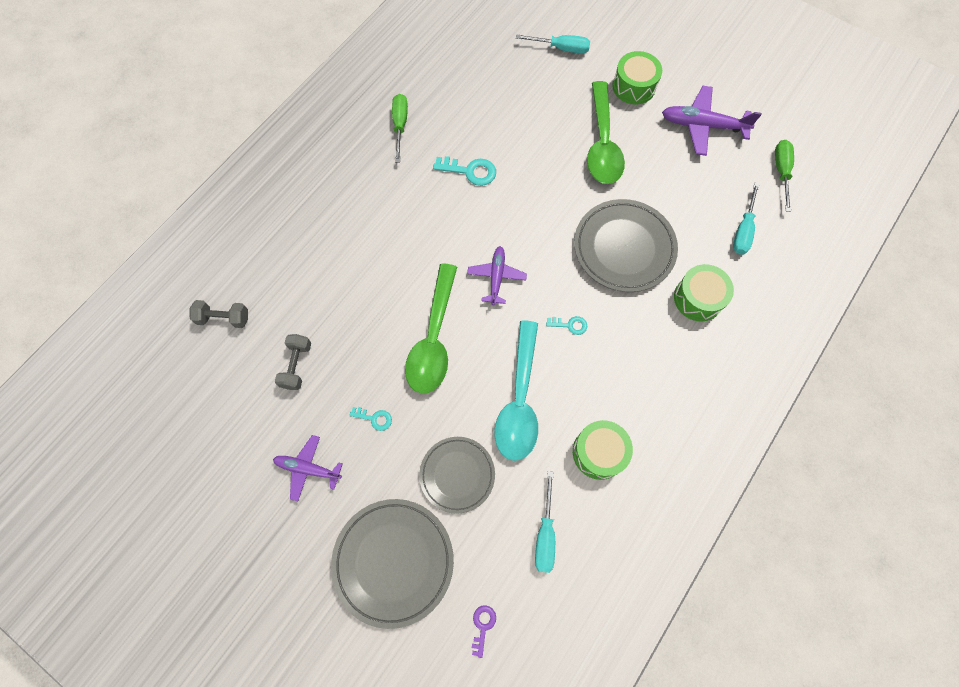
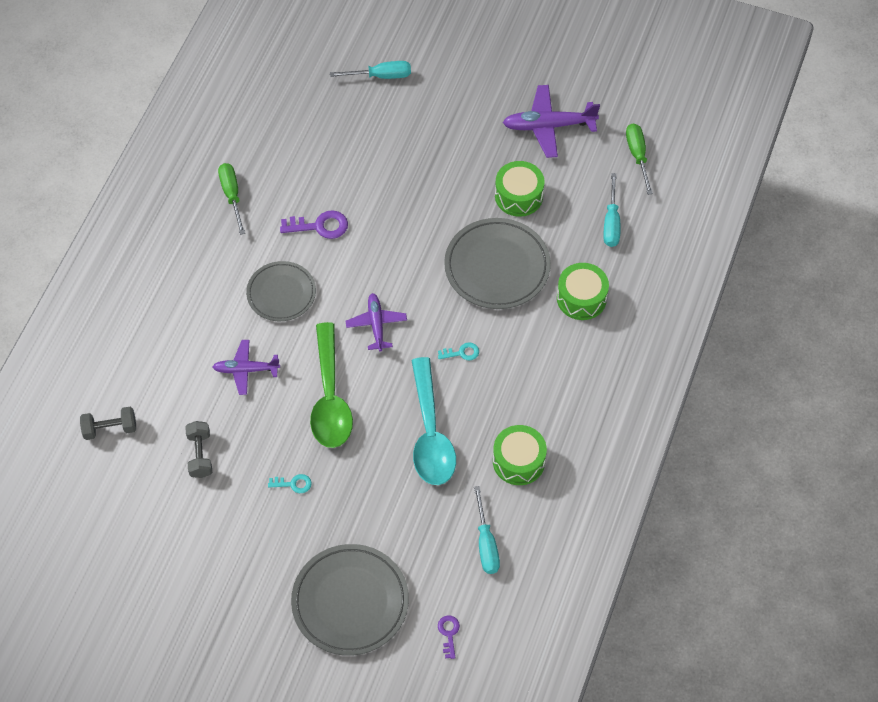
camera: 15 degrees left, 10 degrees down
(308, 468) = (242, 544): purple plane -> purple plane (246, 370)
(457, 475) = (389, 513): grey plate -> grey plate (281, 293)
(470, 171) = (320, 226): turquoise key -> purple key
(602, 143) = (449, 167): green spoon -> none
(634, 86) = (468, 100): green drum -> green drum (518, 196)

